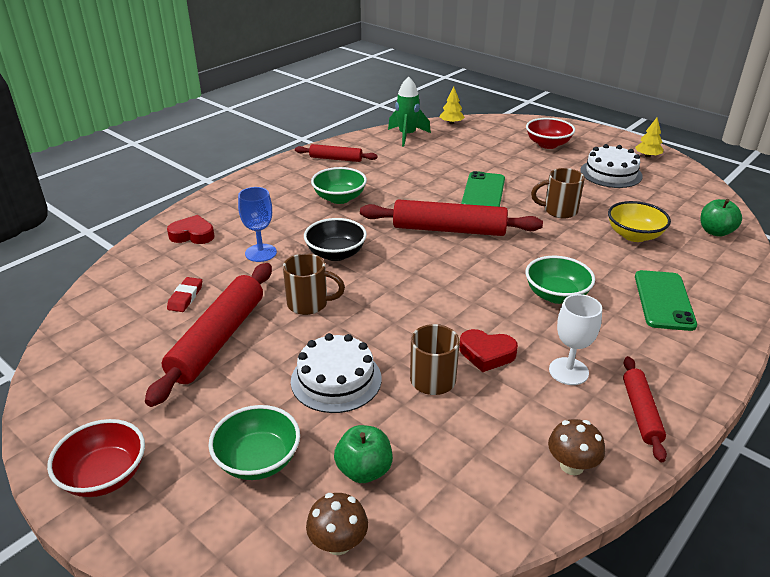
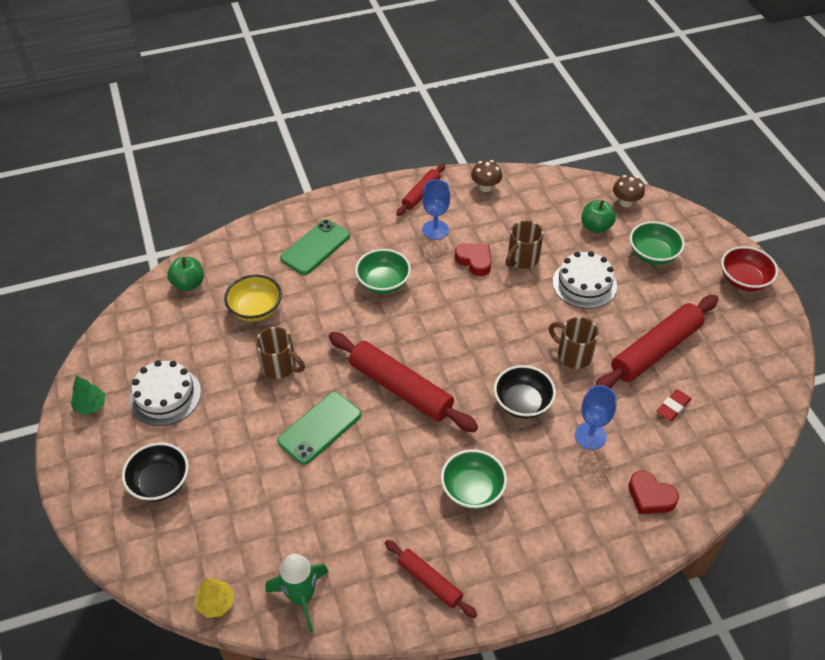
camera: 150 degrees left, 15 degrees up
(548, 144) = (160, 483): red bowl -> black bowl
(568, 371) = (435, 230): white goblet -> blue goblet
(647, 156) = (90, 405): yellow tree -> green tree

